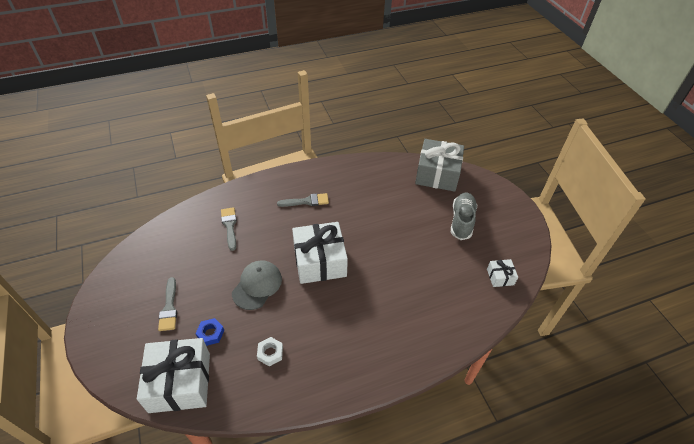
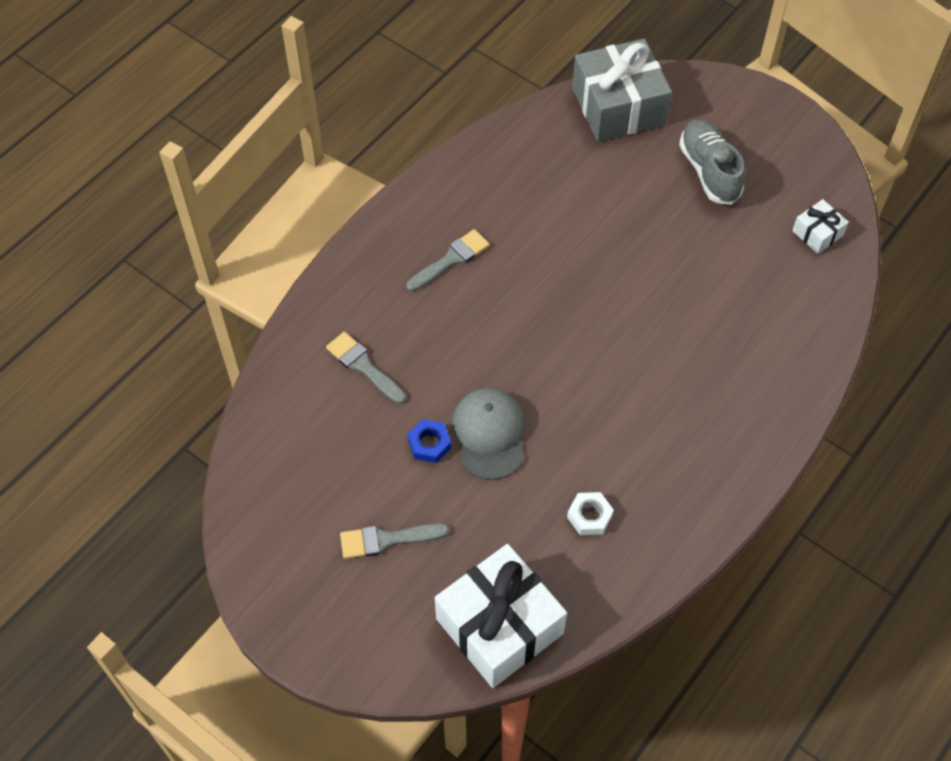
camera: 30 degrees left, 10 degrees up
(169, 307) = (387, 540): grey brush -> grey brush turned 120 degrees clockwise
(210, 333) = (483, 539): blue nut -> blue nut (429, 444)
(319, 261) = (550, 347): white gift -> none

